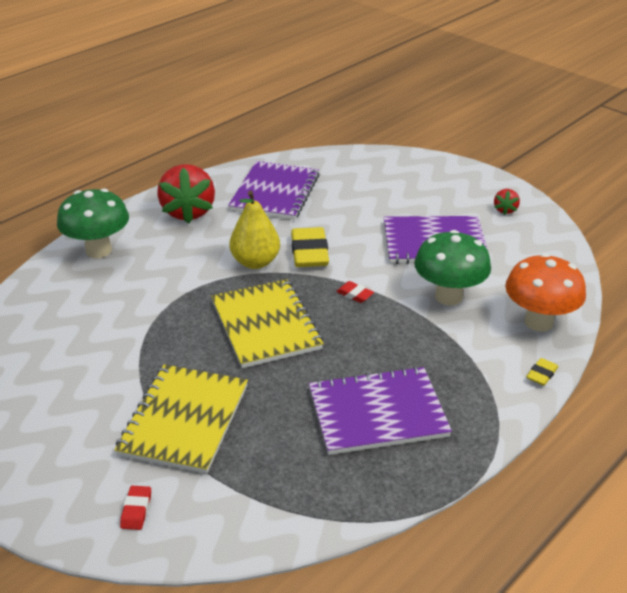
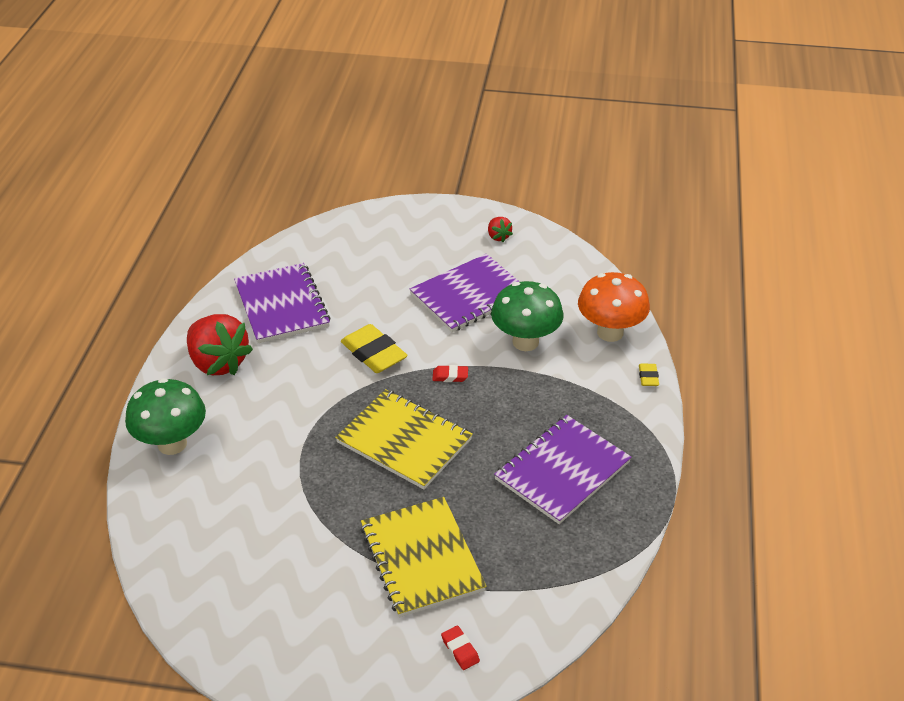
camera: 35 degrees left, 5 degrees up
(255, 262) = (335, 385): yellow pear -> none

